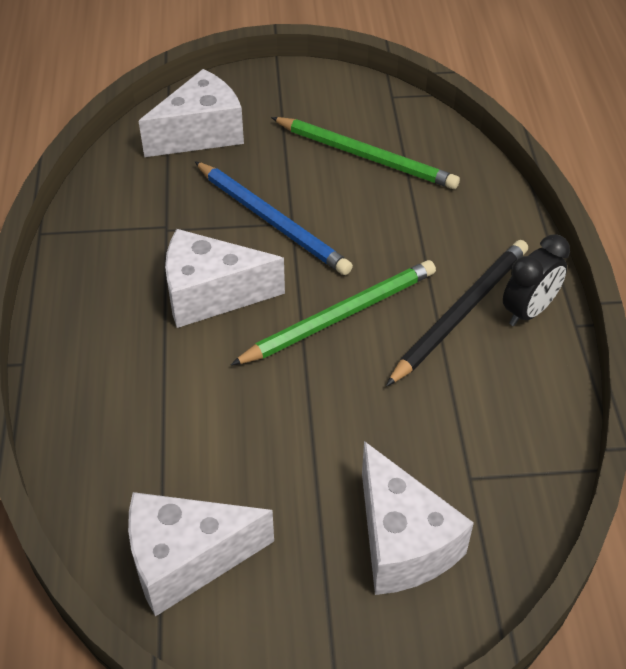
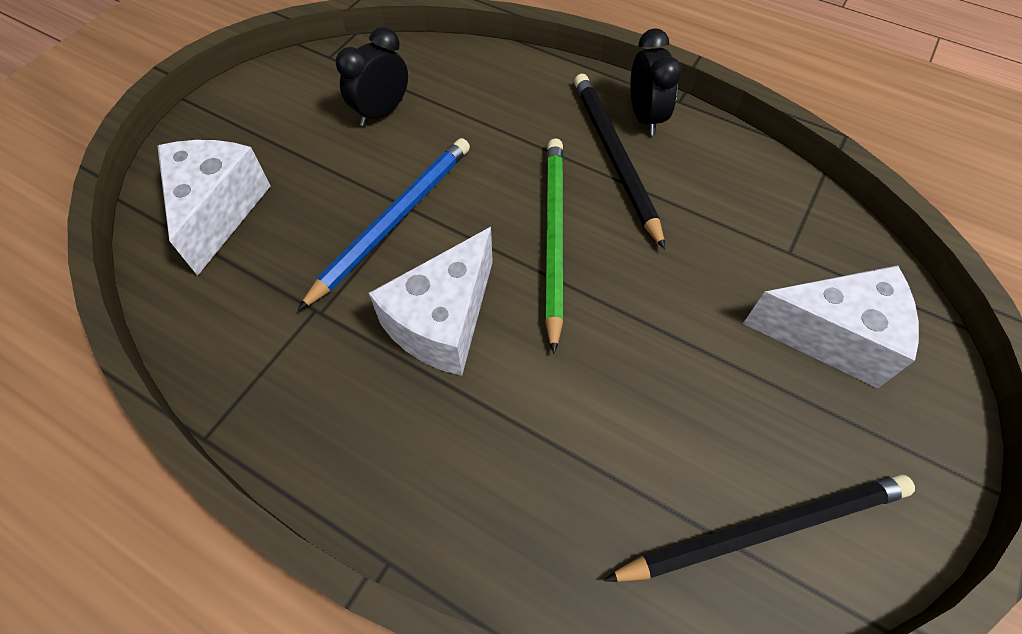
camera: 55 degrees left, 10 degrees up
(186, 560) = (764, 529): white cheese -> black pencil
(272, 221) = (393, 221): blue pencil -> blue pencil turned 45 degrees counterclockwise
(366, 156) = (381, 112): green pencil -> black clock

